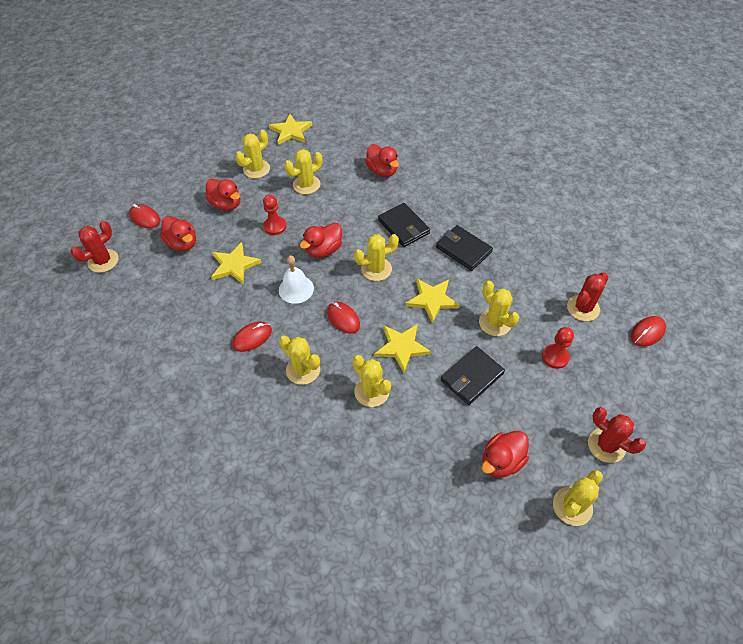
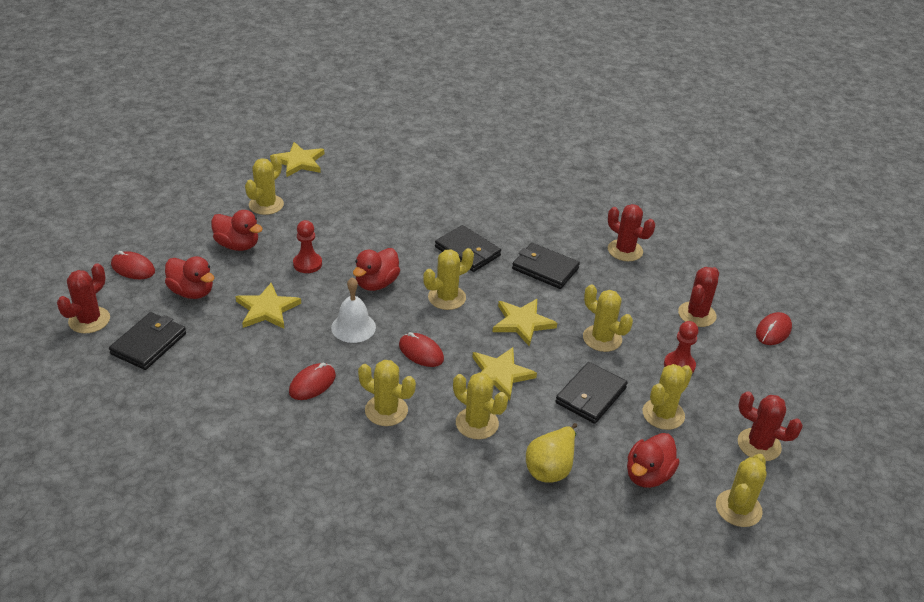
camera: 15 degrees left, 15 degrees down
(140, 286) = (149, 343): none -> black wallet
(306, 185) = (335, 217): yellow cactus -> yellow cactus (663, 414)
(382, 171) = (425, 196): red duck -> none
(422, 442) = (551, 468): none -> yellow pear
(535, 238) = (625, 250): none -> red cactus

